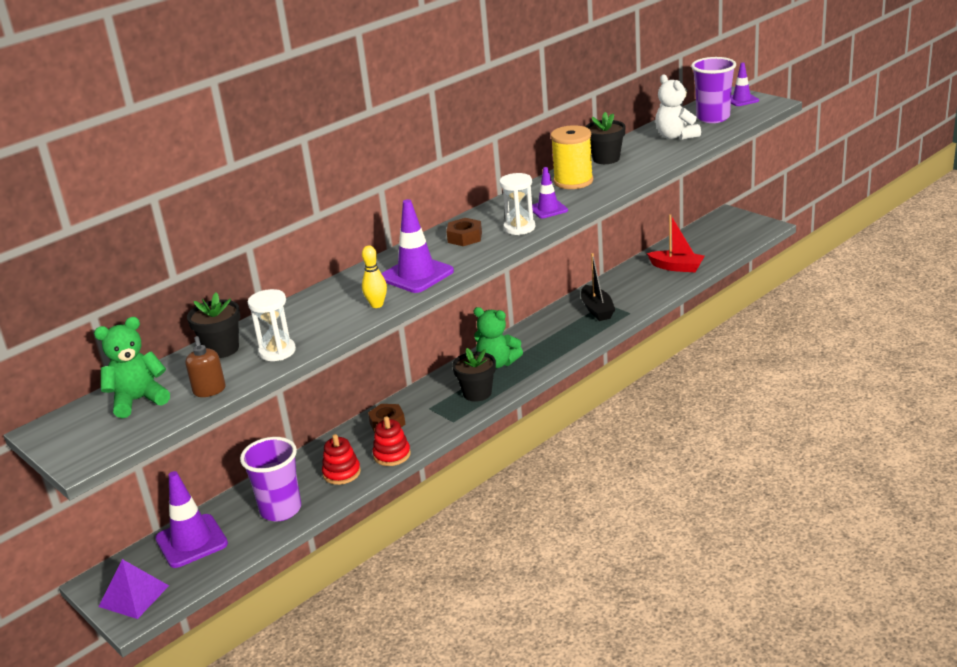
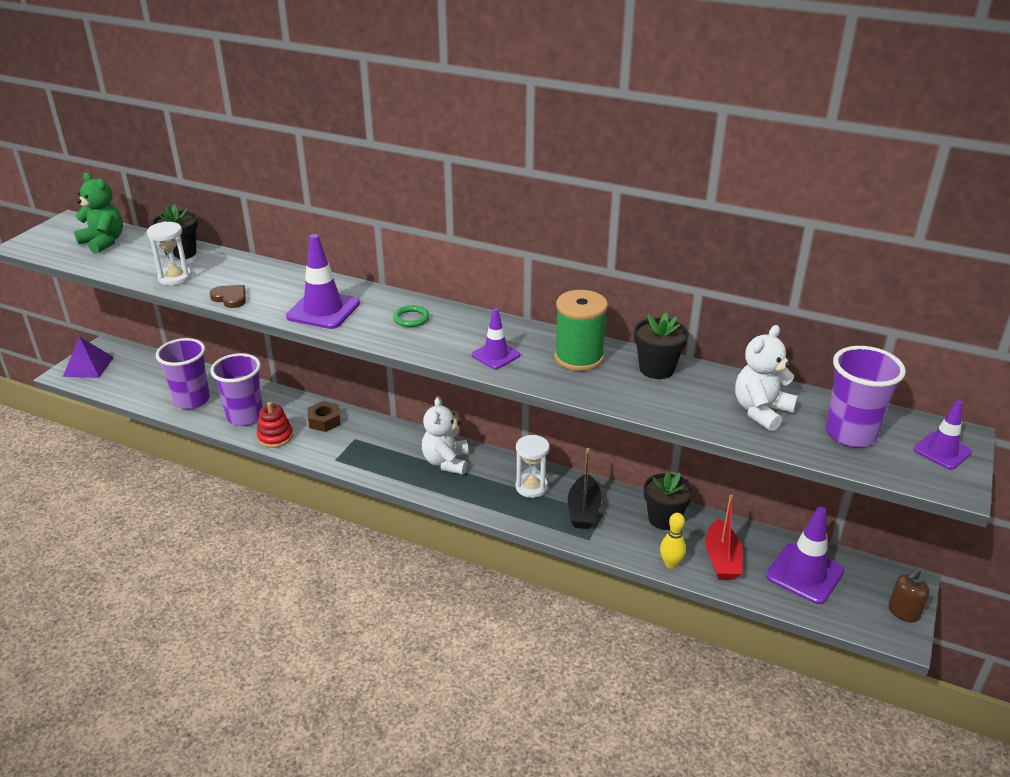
camera: 65 degrees right, 5 degrees up
(191, 541) = (151, 371): purple traffic cone -> purple traffic cone (804, 574)
(209, 390) = (114, 265): brown soap dispenser -> brown soap dispenser (903, 612)
(341, 473) = (245, 417): red stacking toy -> purple cup
(352, 320) = (230, 298): none -> brown heart
(377, 305) = (260, 303): yellow bowling pin -> yellow bowling pin (670, 564)
(465, 237) = (411, 318): brown nut -> green ring
(477, 393) = (387, 462): black flower pot -> black flower pot (664, 519)
(497, 363) = (446, 462): green teddy bear -> white teddy bear
(519, 228) = (442, 346): white hourglass -> white hourglass (531, 487)
(573, 181) = (579, 358): yellow spool -> green spool
(597, 310) = (583, 510): black boat -> black boat turned 45 degrees counterclockwise

